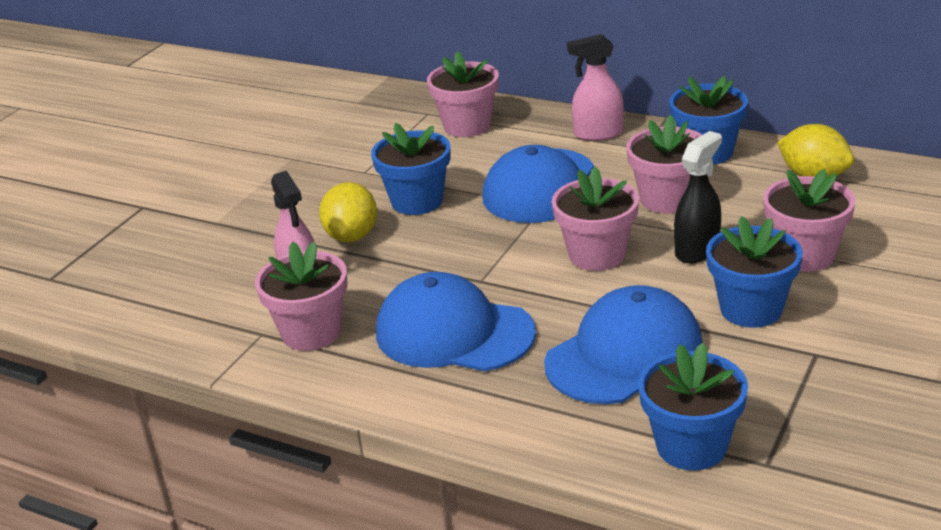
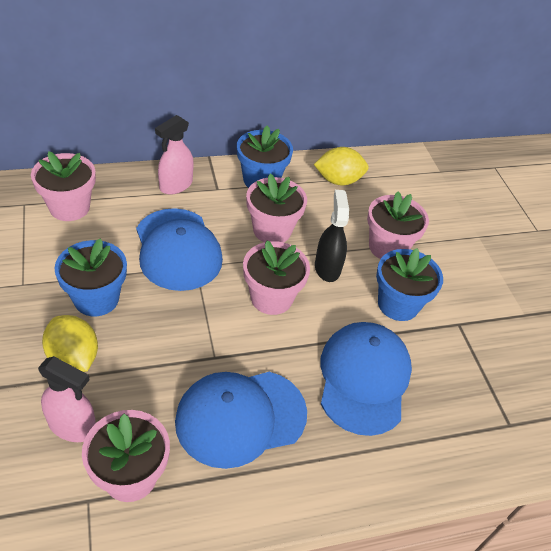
camera: 50 degrees left, 15 degrees up
(691, 446) = (464, 435): blue flower pot -> none

